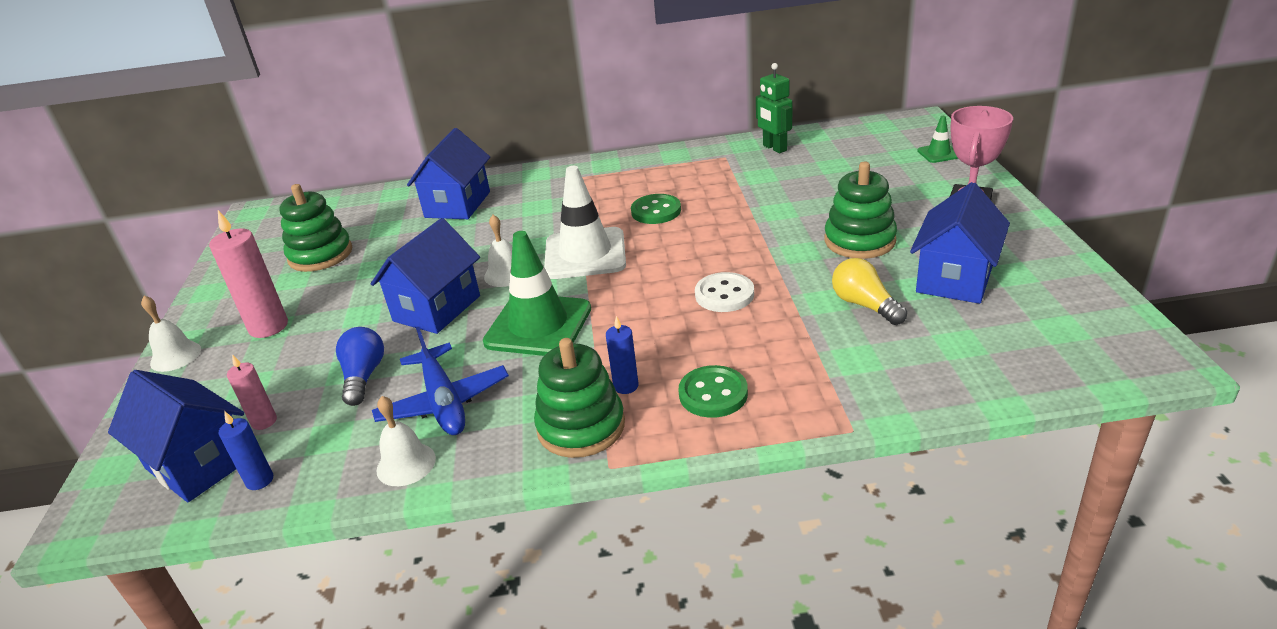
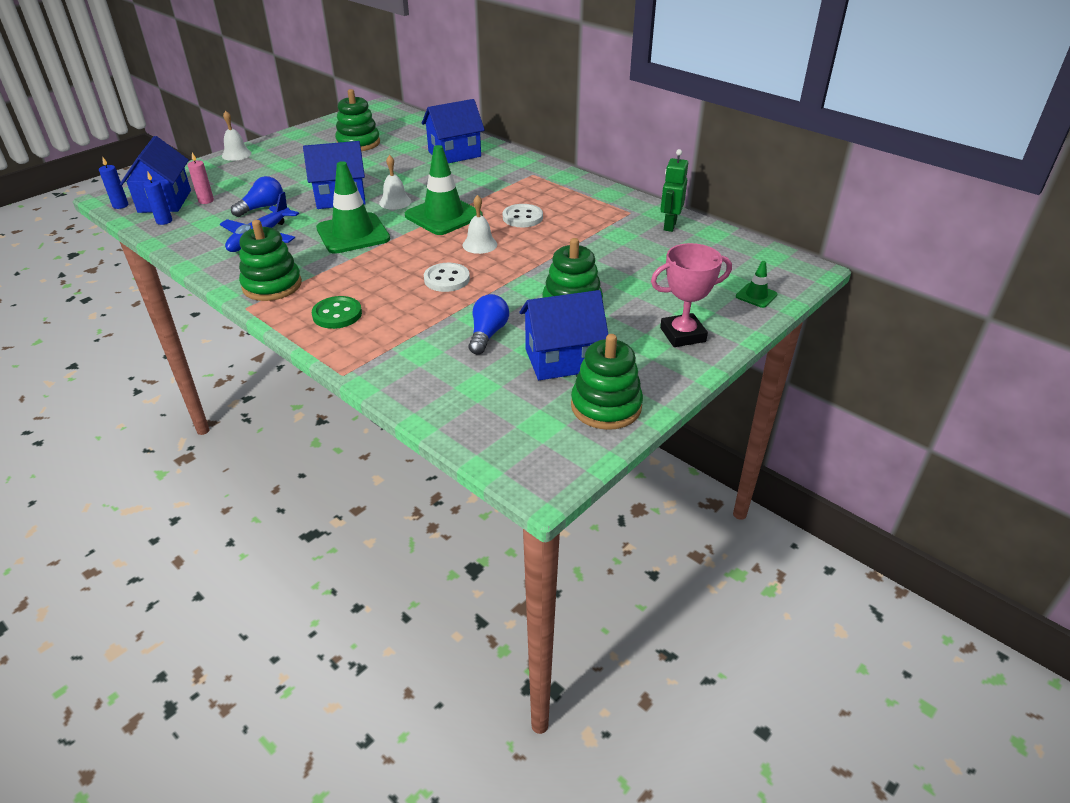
camera: 45 degrees right, 5 degrees up
(268, 327) = (280, 163): pink candle -> none
(406, 464) = (203, 251): white bell -> white bell (479, 244)
(585, 254) = (443, 216): white traffic cone -> green traffic cone
(626, 386) = (320, 284): blue candle -> blue candle (120, 205)
(656, 211) = (522, 217): green button -> white button
(864, 305) = (488, 334): yellow light bulb -> blue light bulb
(1056, 282) = (606, 406): none -> green stacking toy

